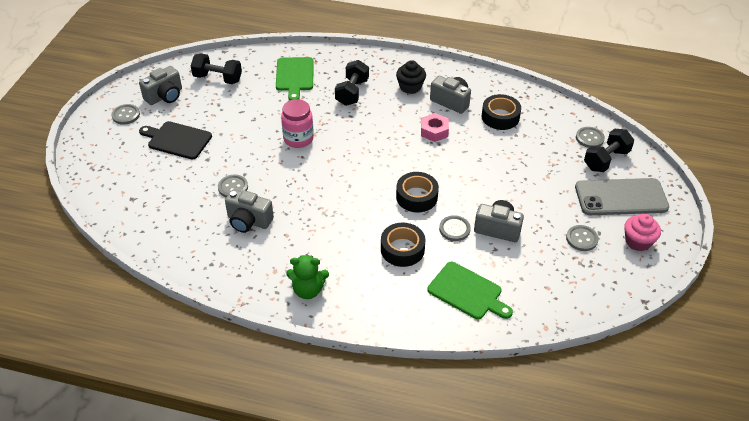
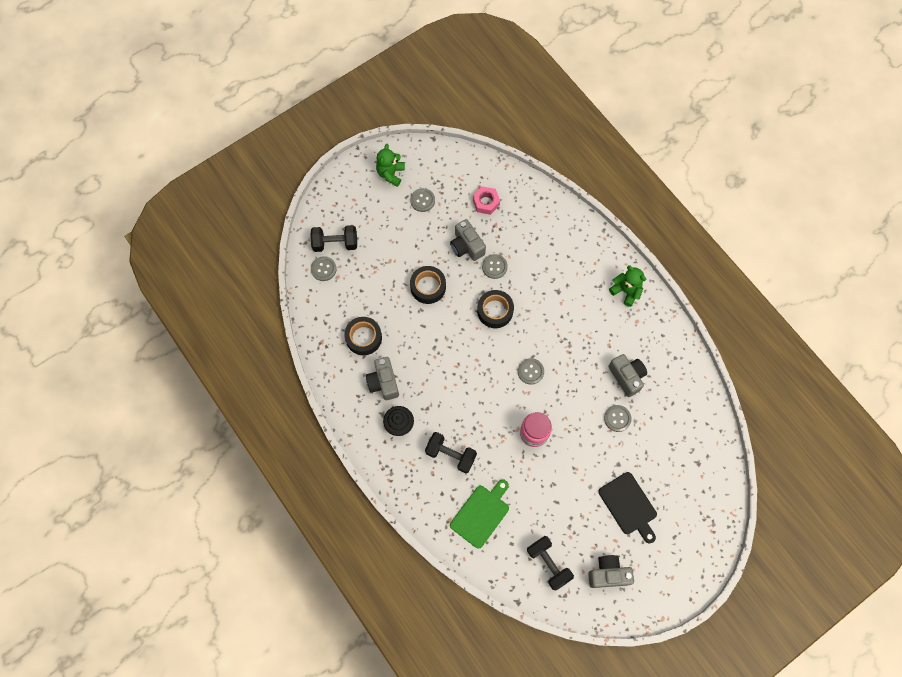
camera: 140 degrees left, 25 degrees up
(126, 115) = (654, 572): grey button -> grey button (530, 371)
(352, 92) = (450, 455): black dumbbell -> black dumbbell turned 60 degrees clockwise
(402, 249) = (542, 277): black tape -> black tape (428, 287)
(434, 131) = (426, 361): pink nut -> pink nut (486, 202)
(467, 292) = (529, 218): green cutting board -> none
(621, 197) = (362, 209): grey phone -> none
(638, 241) = (390, 173): pink cupcake -> green teddy bear

